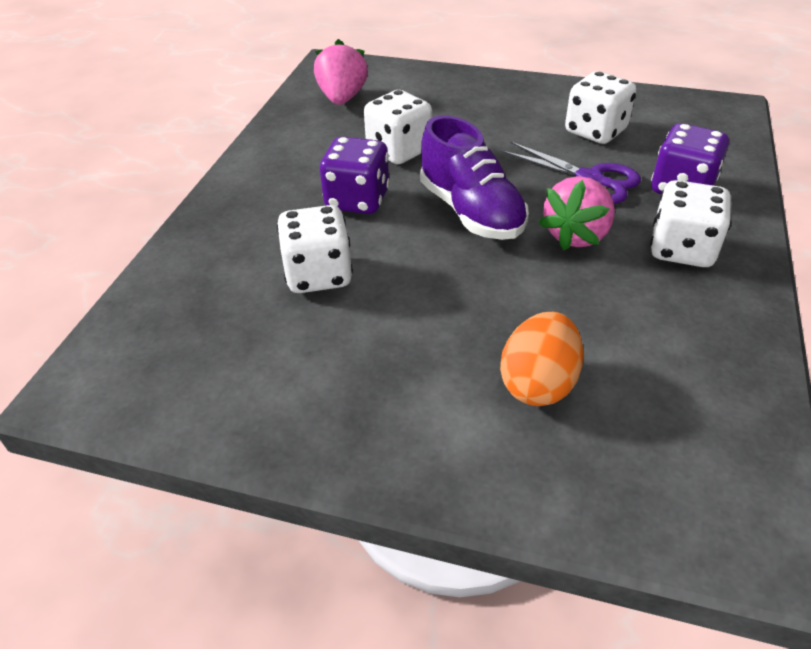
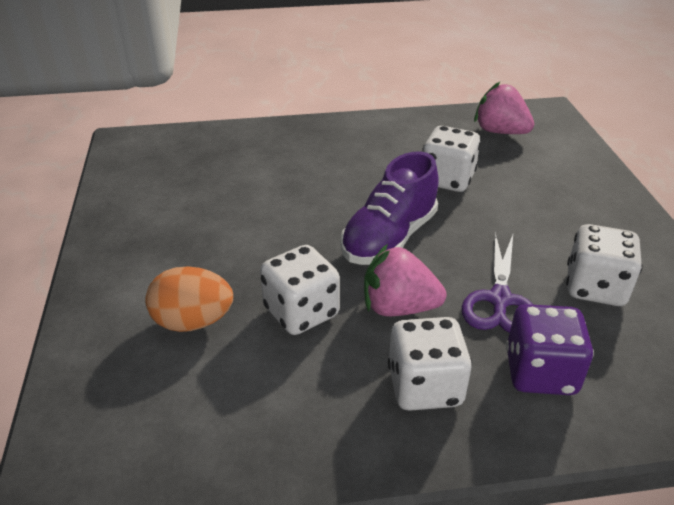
camera: 65 degrees right, 5 degrees down
(318, 275) = (264, 188): white dice -> white dice (301, 312)
(342, 98) = (500, 132): pink strawberry -> pink strawberry turned 120 degrees counterclockwise
(357, 200) = (363, 179): purple dice -> none

